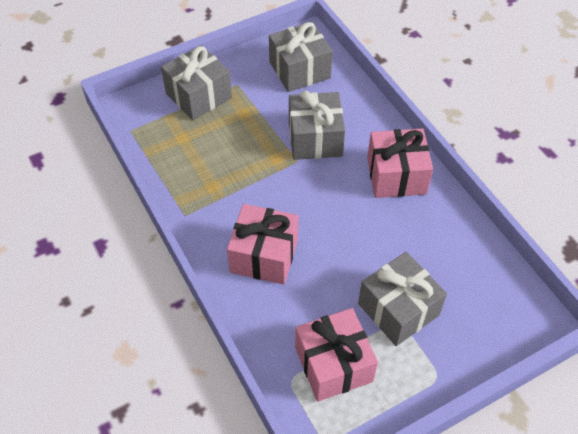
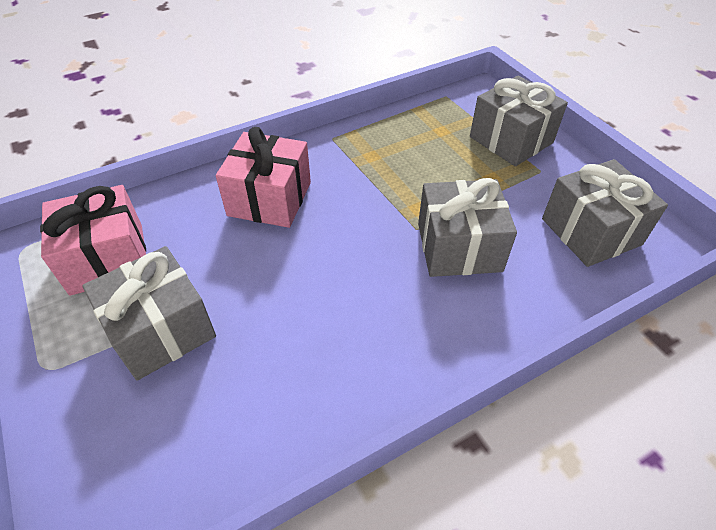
camera: 90 degrees right, 5 degrees down
(396, 176) = (397, 344): pink gift -> none

